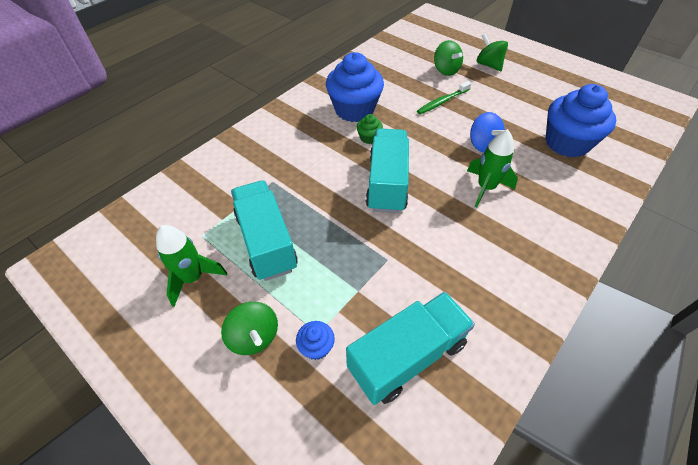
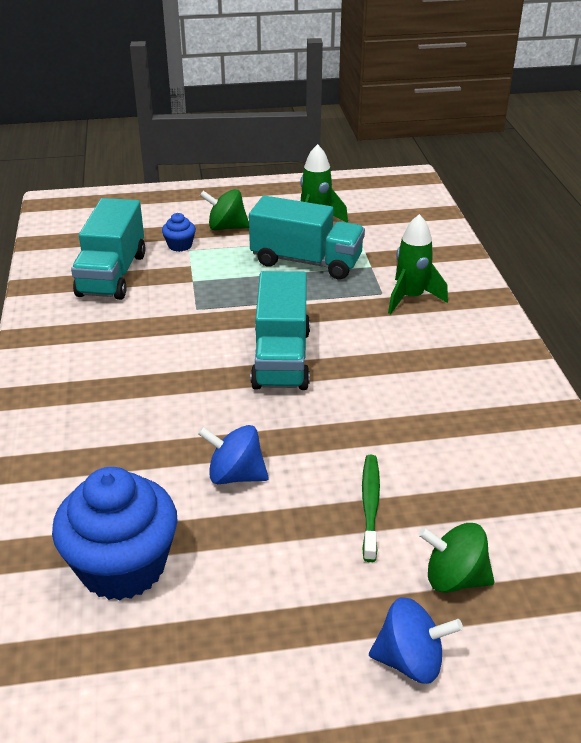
camera: 130 degrees right, 15 degrees down
(354, 110) = (448, 407): blue cupcake -> none
(369, 138) = (373, 387): green cupcake -> none
(387, 183) = (281, 358): turquoise truck -> turquoise truck turned 45 degrees clockwise
(485, 188) = (174, 422): green rocket -> green rocket (411, 298)
(488, 65) = (410, 661): green spinning top -> blue spinning top

